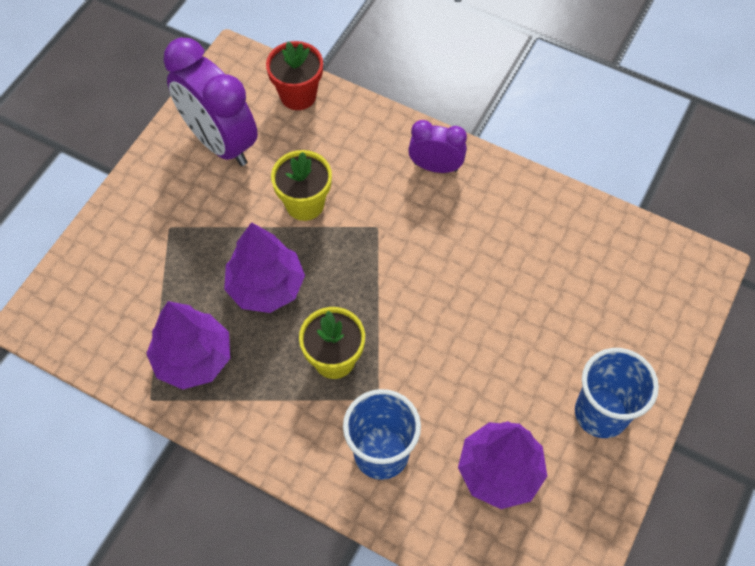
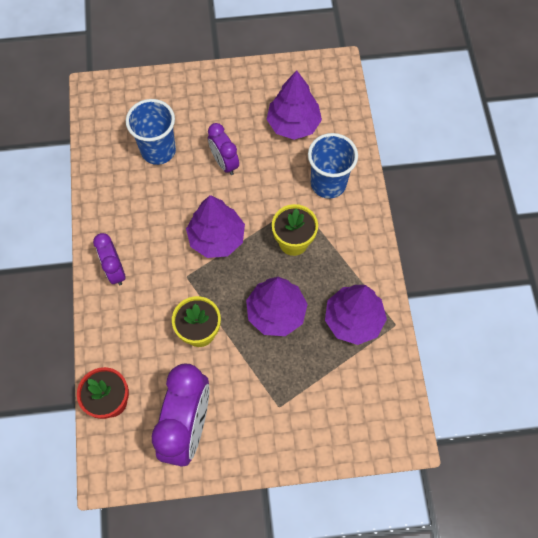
camera: 125 degrees left, 5 degrees up
(401, 283) = (217, 238): none -> purple tree
(497, 351) = (224, 163): none -> purple clock
(601, 413) = (224, 96): blue cup -> blue cup (158, 150)

